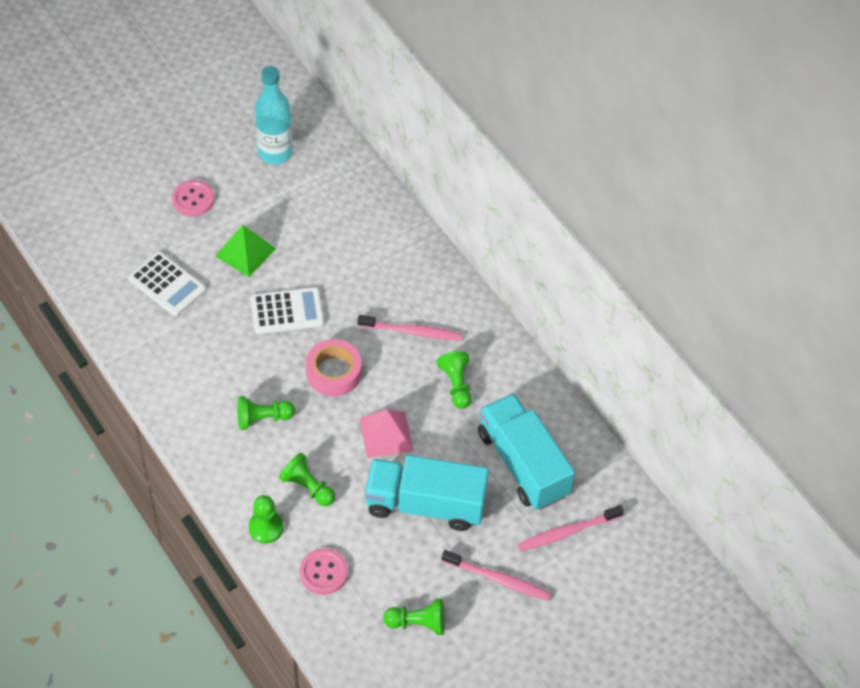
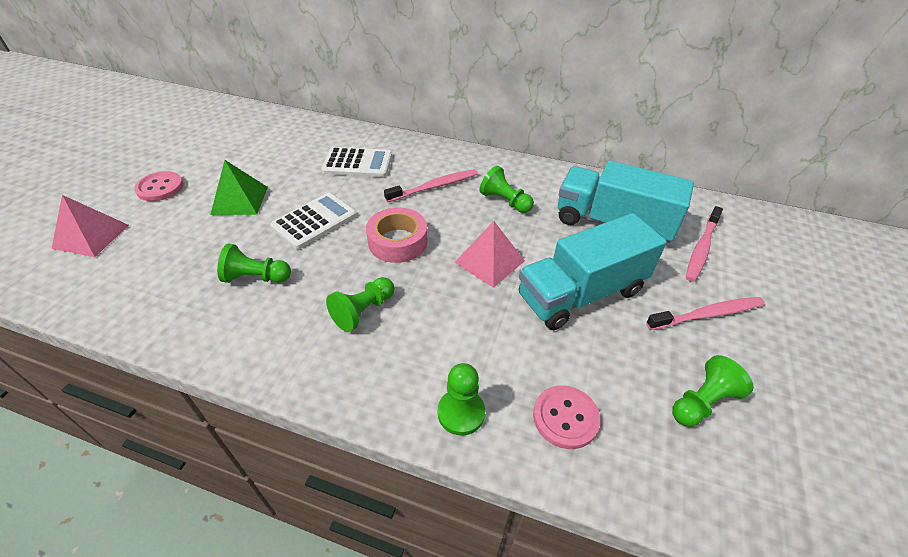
camera: 35 degrees left, 10 degrees down
(121, 229) = (91, 236): none -> pink pyramid
(167, 284) = (172, 255): white calculator -> white calculator (357, 163)
(275, 153) = (219, 136): turquoise bottle -> none
(308, 487) = (465, 344): green pawn -> green pawn (256, 277)

